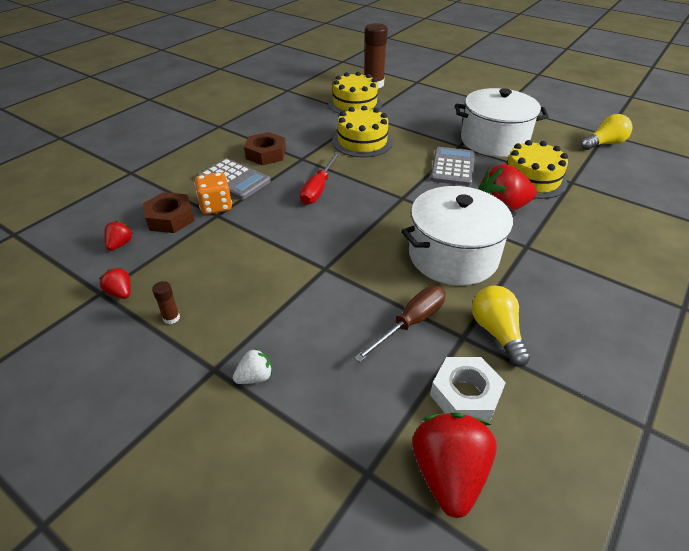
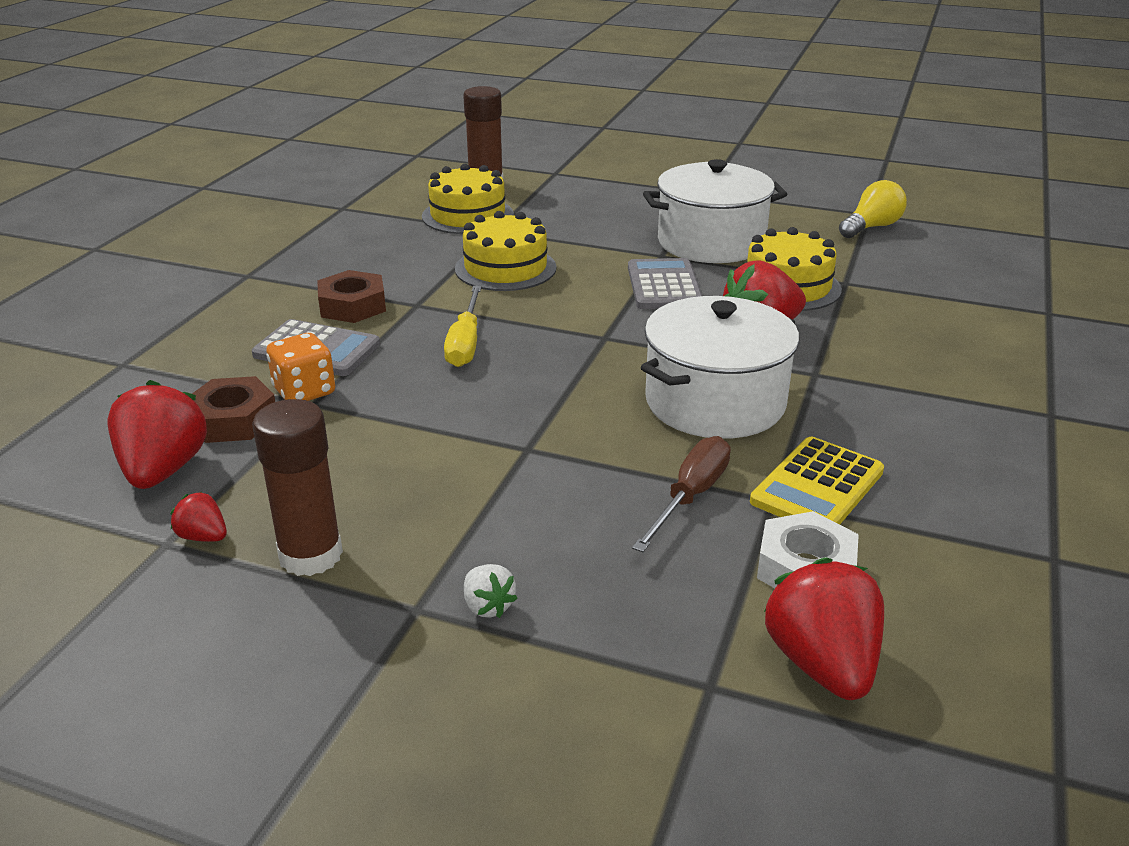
camera: 15 degrees left, 10 degrees down
(120, 244) = (163, 470): red strawberry -> red strawberry, size x2.05
(171, 318) = (310, 555): brown glue stick -> brown glue stick, size x2.27
(255, 377) = (487, 606): white strawberry -> white strawberry turned 105 degrees clockwise
(318, 189) = (465, 343): red screwdriver -> yellow screwdriver
(496, 332) = (817, 486): yellow light bulb -> yellow calculator

